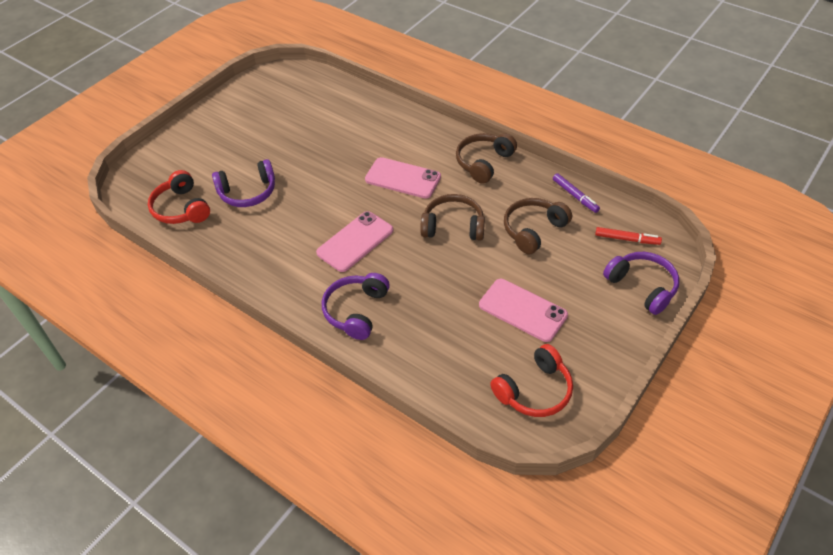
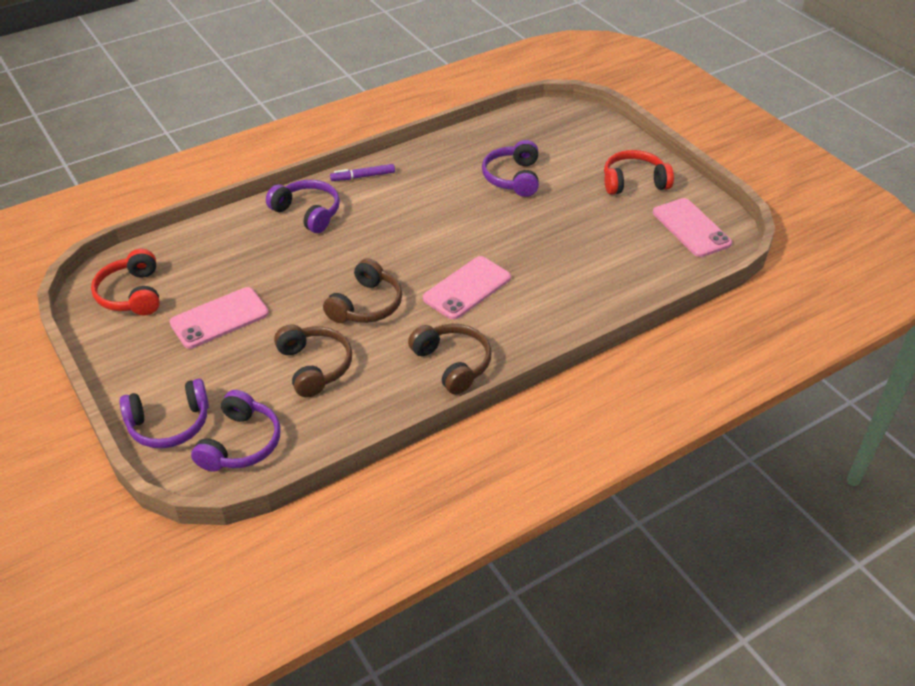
camera: 110 degrees right, 5 degrees down
(181, 208) = (515, 136): red headphones -> red headphones (634, 182)
(355, 241) = (394, 231): pink phone -> pink phone (691, 228)
(575, 196) = (341, 426): purple marker -> purple marker (363, 176)
(627, 239) = (241, 443): red marker -> purple headphones

